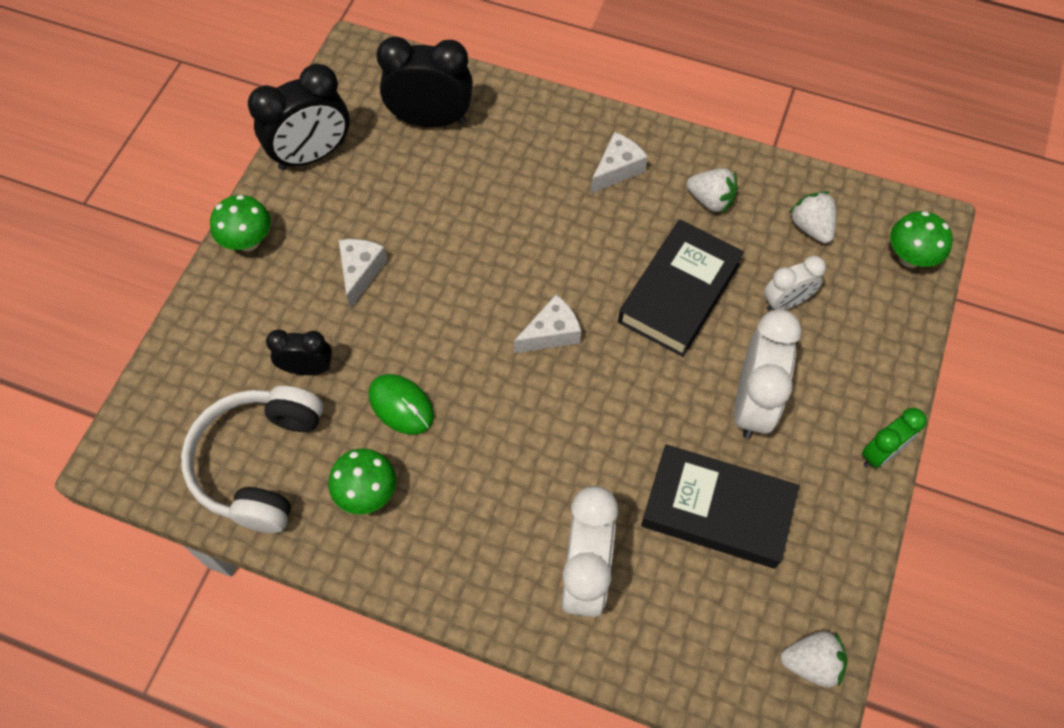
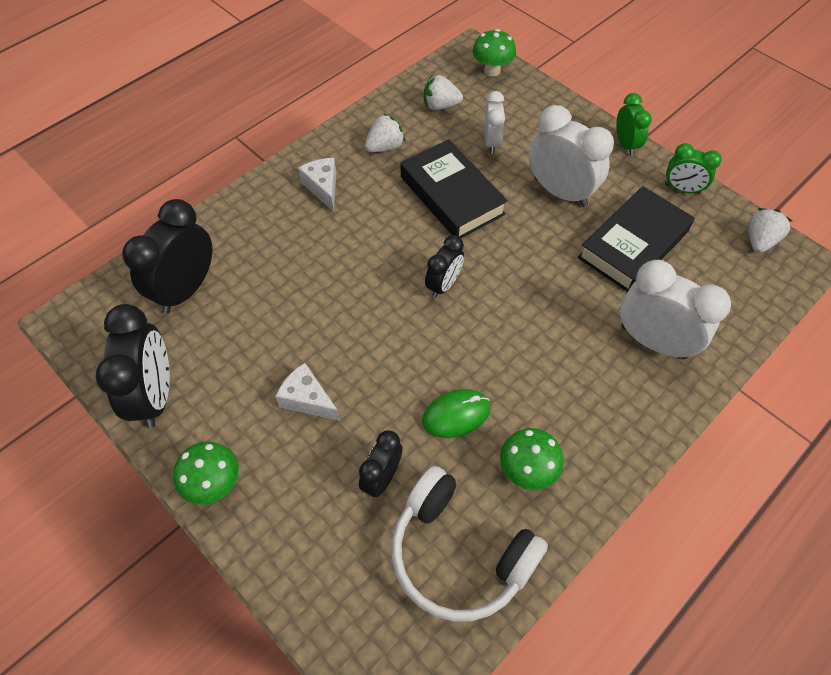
camera: 65 degrees left, 5 degrees down
(551, 333) = (443, 285): white cheese -> black clock
(844, 543) = (682, 189): none -> green clock

